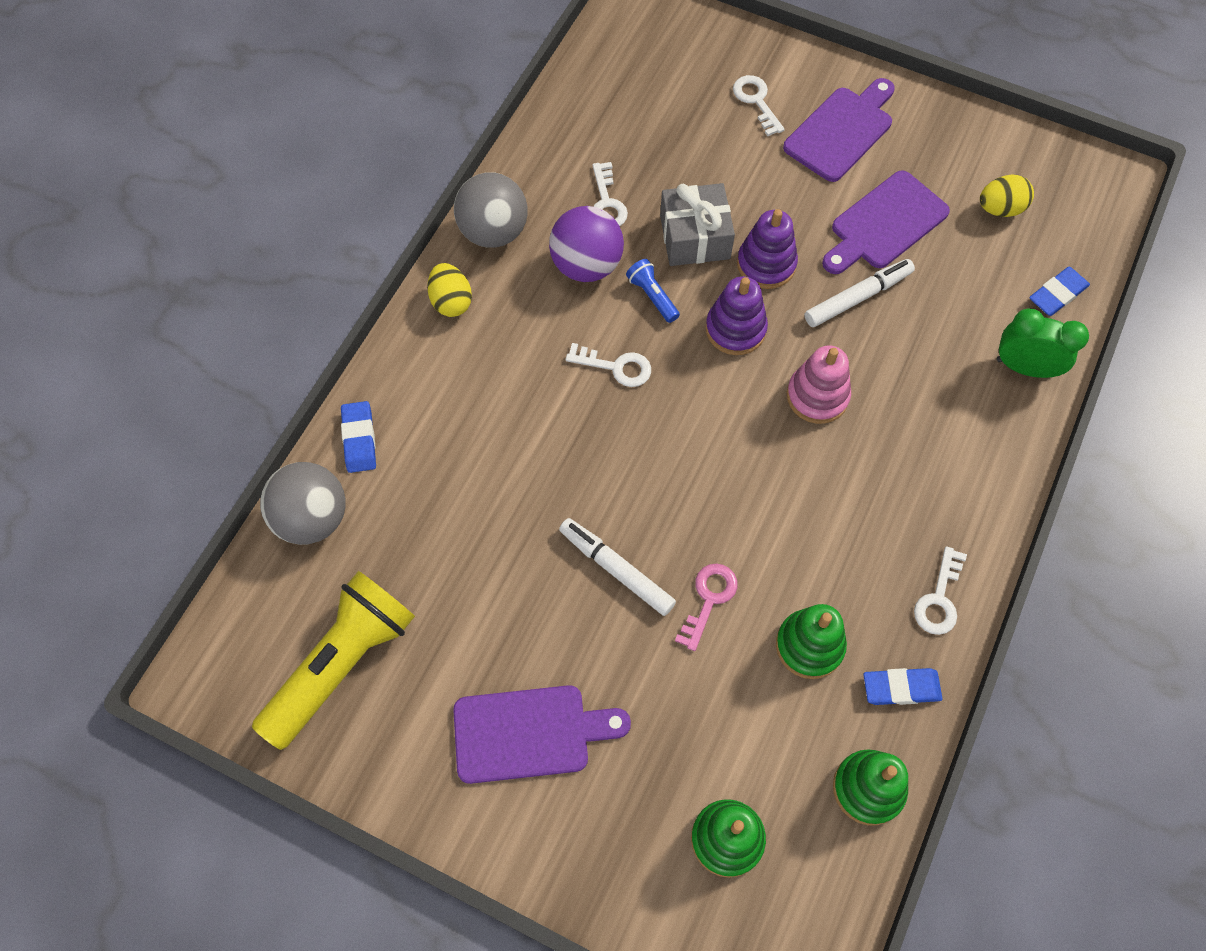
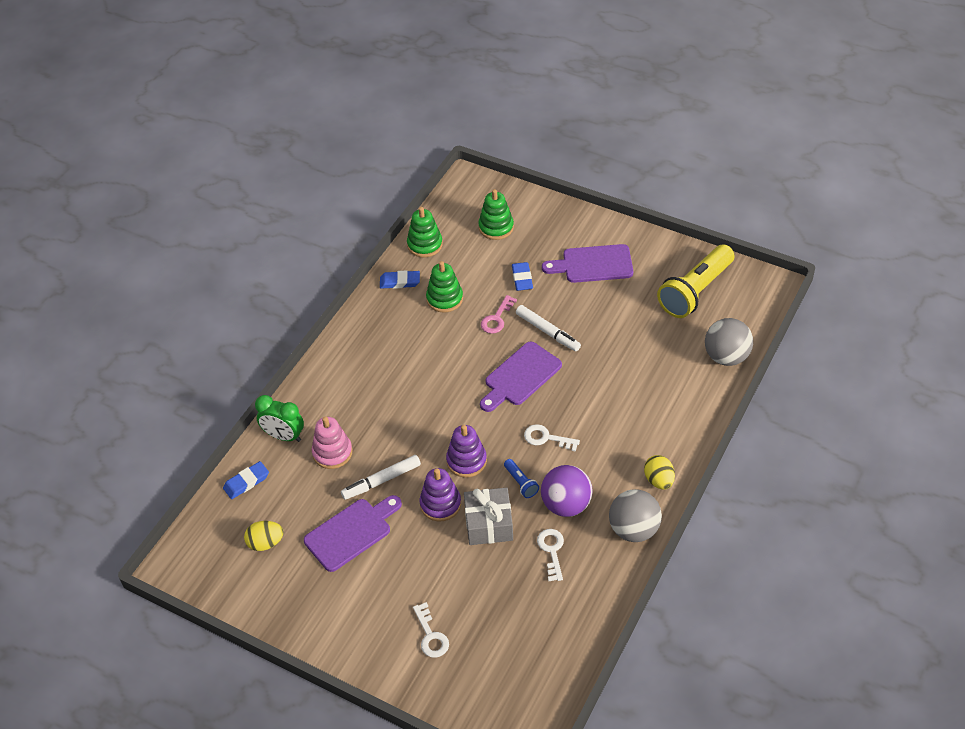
camera: 175 degrees left, 15 degrees down
(359, 439) = (706, 397): blue eraser -> blue eraser (522, 278)
(817, 396) = (419, 420): pink stacking toy -> pink stacking toy (332, 452)
(841, 131) = (368, 608): purple cutting board -> purple cutting board (520, 376)
(939, 598) = (370, 319): white key -> none

